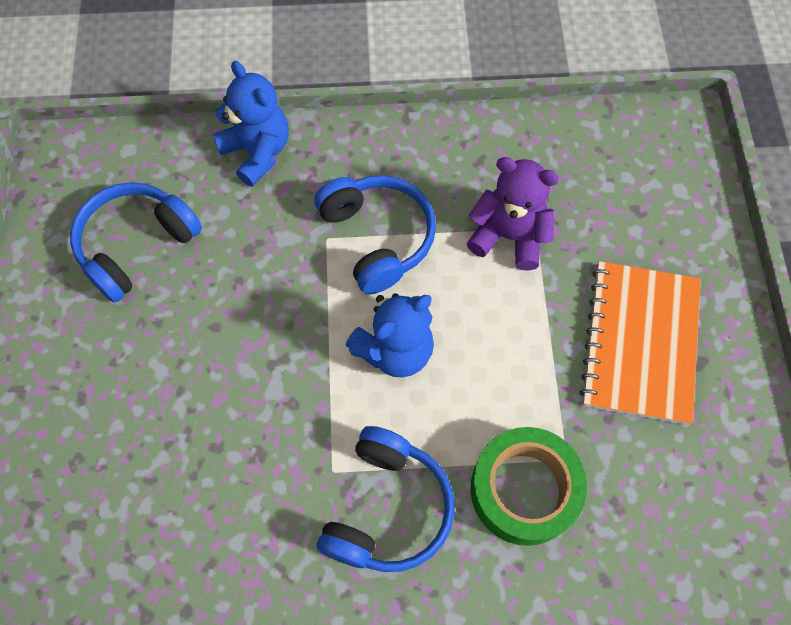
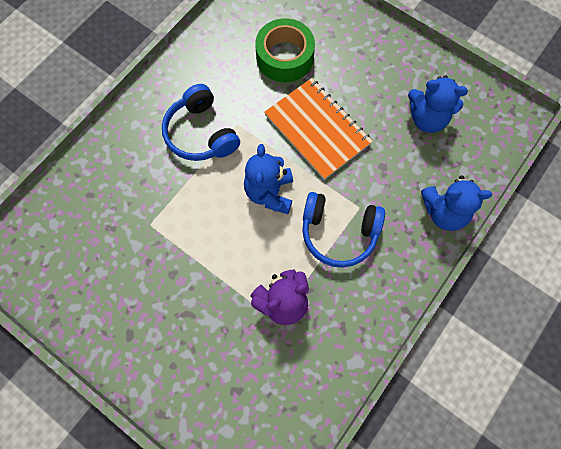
camera: 130 degrees right, 5 degrees up
(136, 246) = (427, 118): blue headphones -> blue teddy bear
(524, 490) = (155, 194): green tape -> green tape (284, 57)
(640, 343) = (166, 314): orange notebook -> orange notebook (317, 130)

